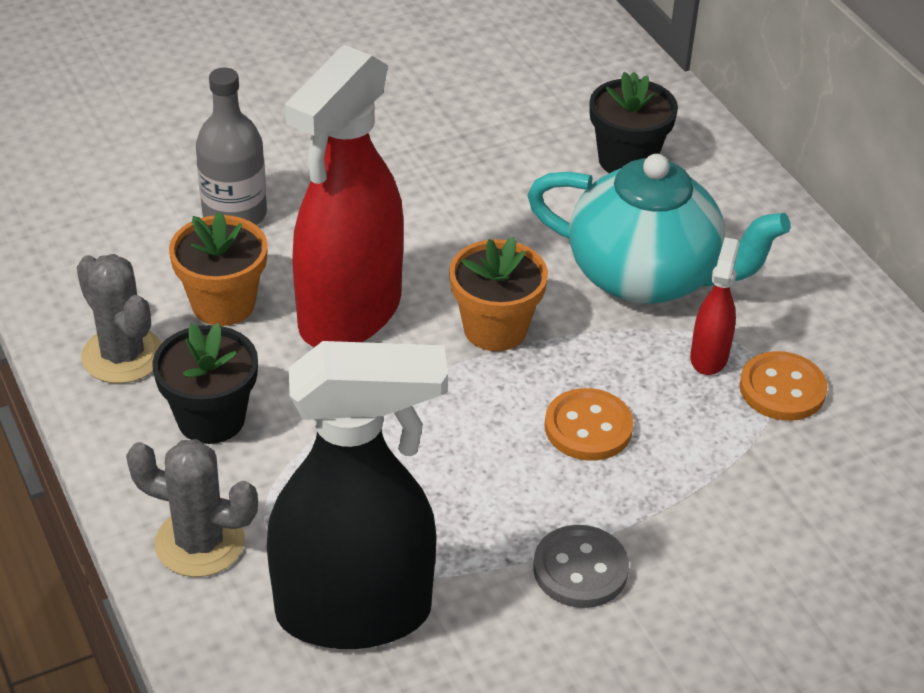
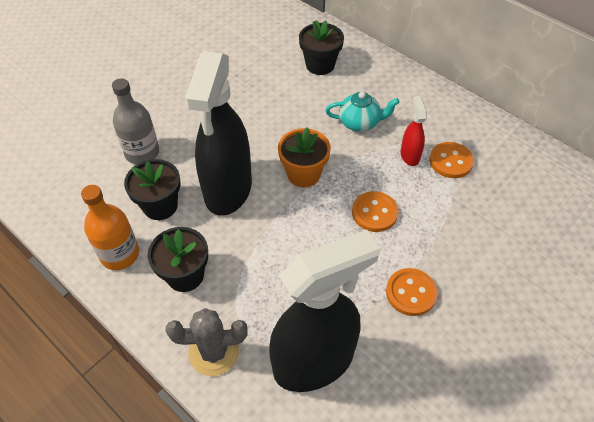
camera: 20 degrees left, 10 degrees up
(122, 355) = (120, 254): grey cactus -> orange bottle
(223, 304) = (160, 206): orange flower pot -> black flower pot
(349, 314) = (228, 190): red spray bottle -> black spray bottle
(580, 569) = (411, 293): grey button -> orange button
(646, 276) = (360, 123): turquoise teapot -> turquoise teapot, size x0.54

